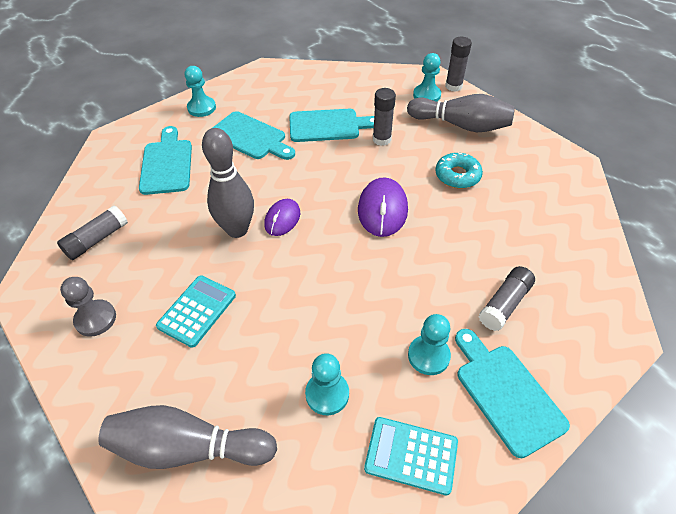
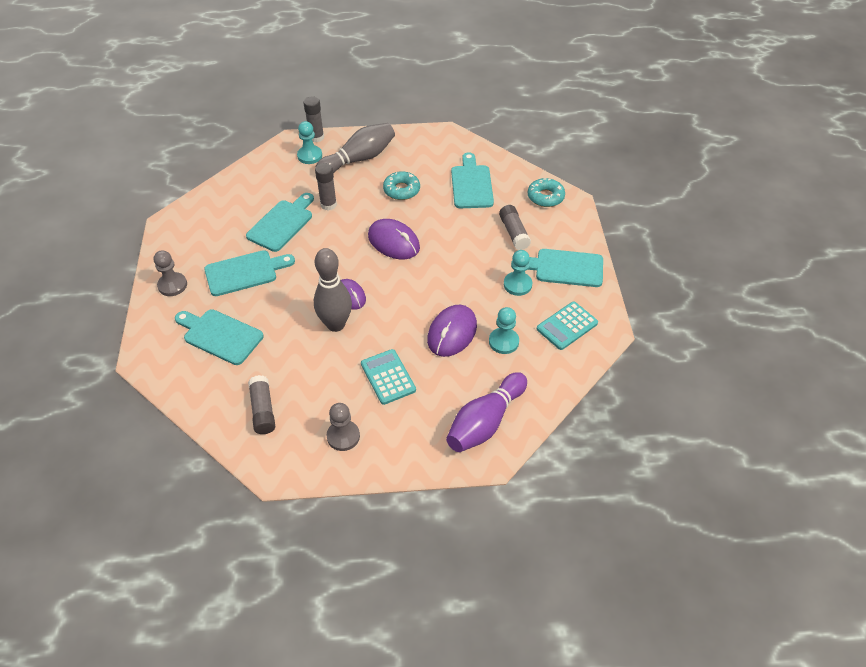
camera: 55 degrees left, 0 degrees up
(188, 448) = (485, 422): grey bowling pin -> purple bowling pin
(201, 108) = (172, 285): turquoise pawn -> grey pawn
(300, 332) = (452, 333): none -> purple mouse
(531, 223) = (471, 184): none -> turquoise cutting board
(596, 302) = (545, 197): none -> turquoise donut

